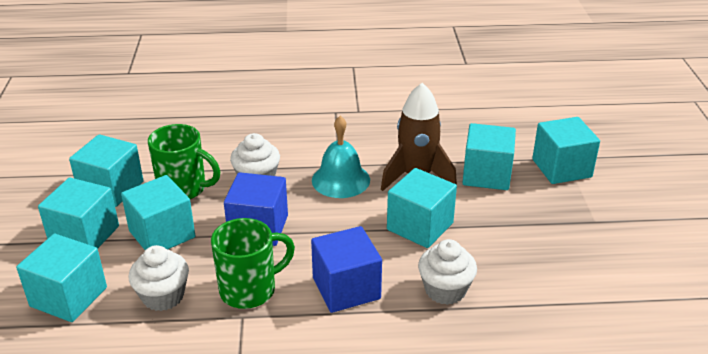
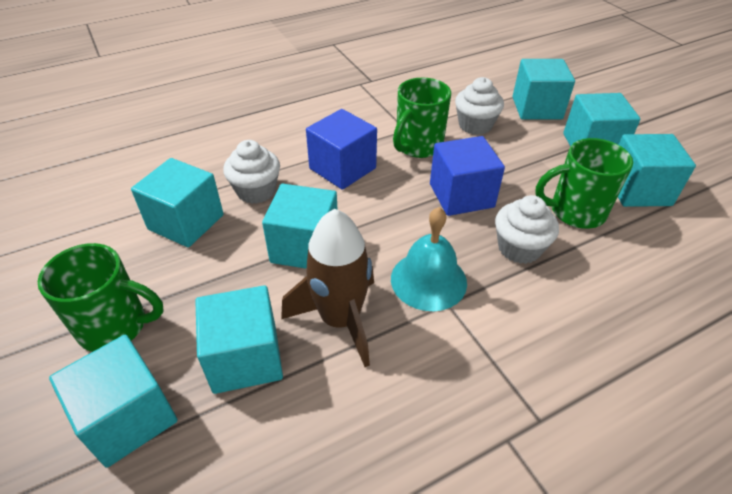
camera: 155 degrees right, 10 degrees up
(162, 234) = (535, 165): turquoise cube -> turquoise cube (186, 222)
(576, 214) = (115, 326): none -> green mug

